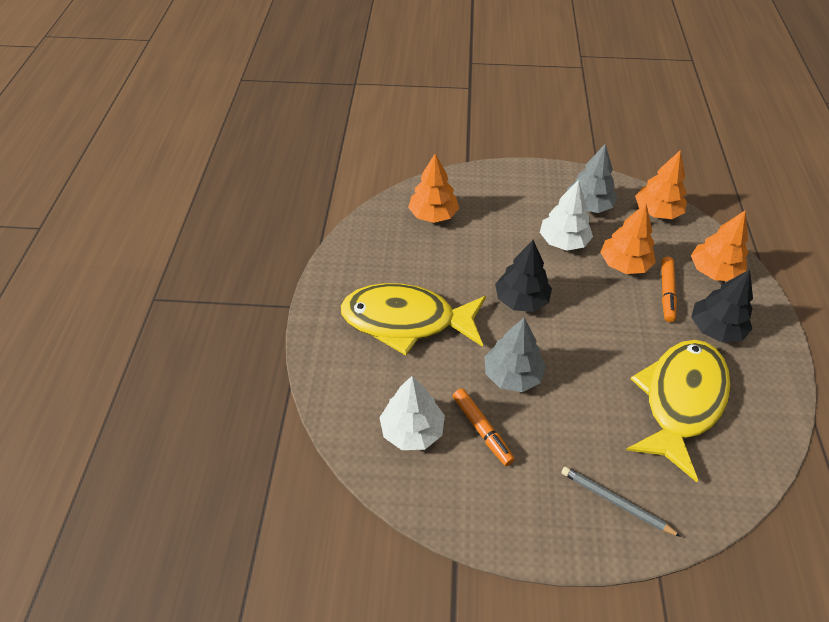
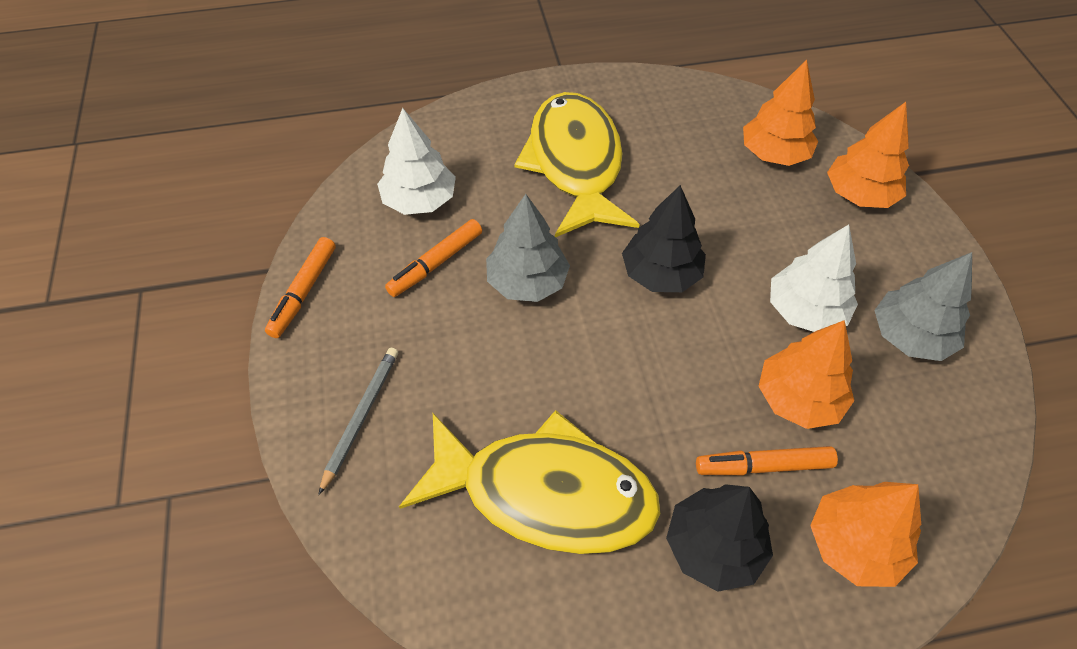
camera: 75 degrees right, 5 degrees up
(490, 531) = (303, 292): none -> orange marker
(657, 212) = (959, 443): orange tree -> orange tree (859, 194)

